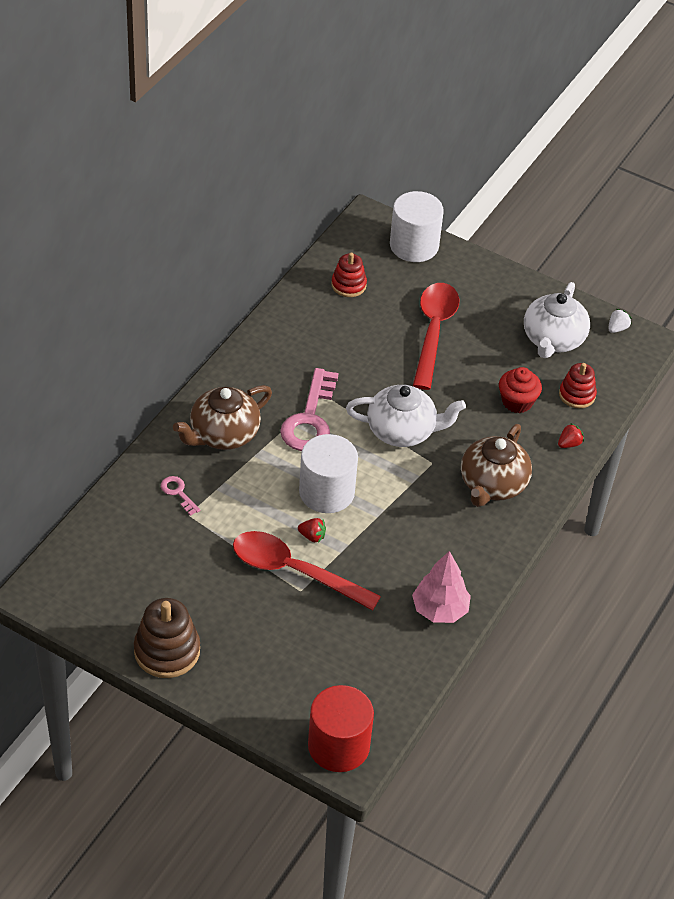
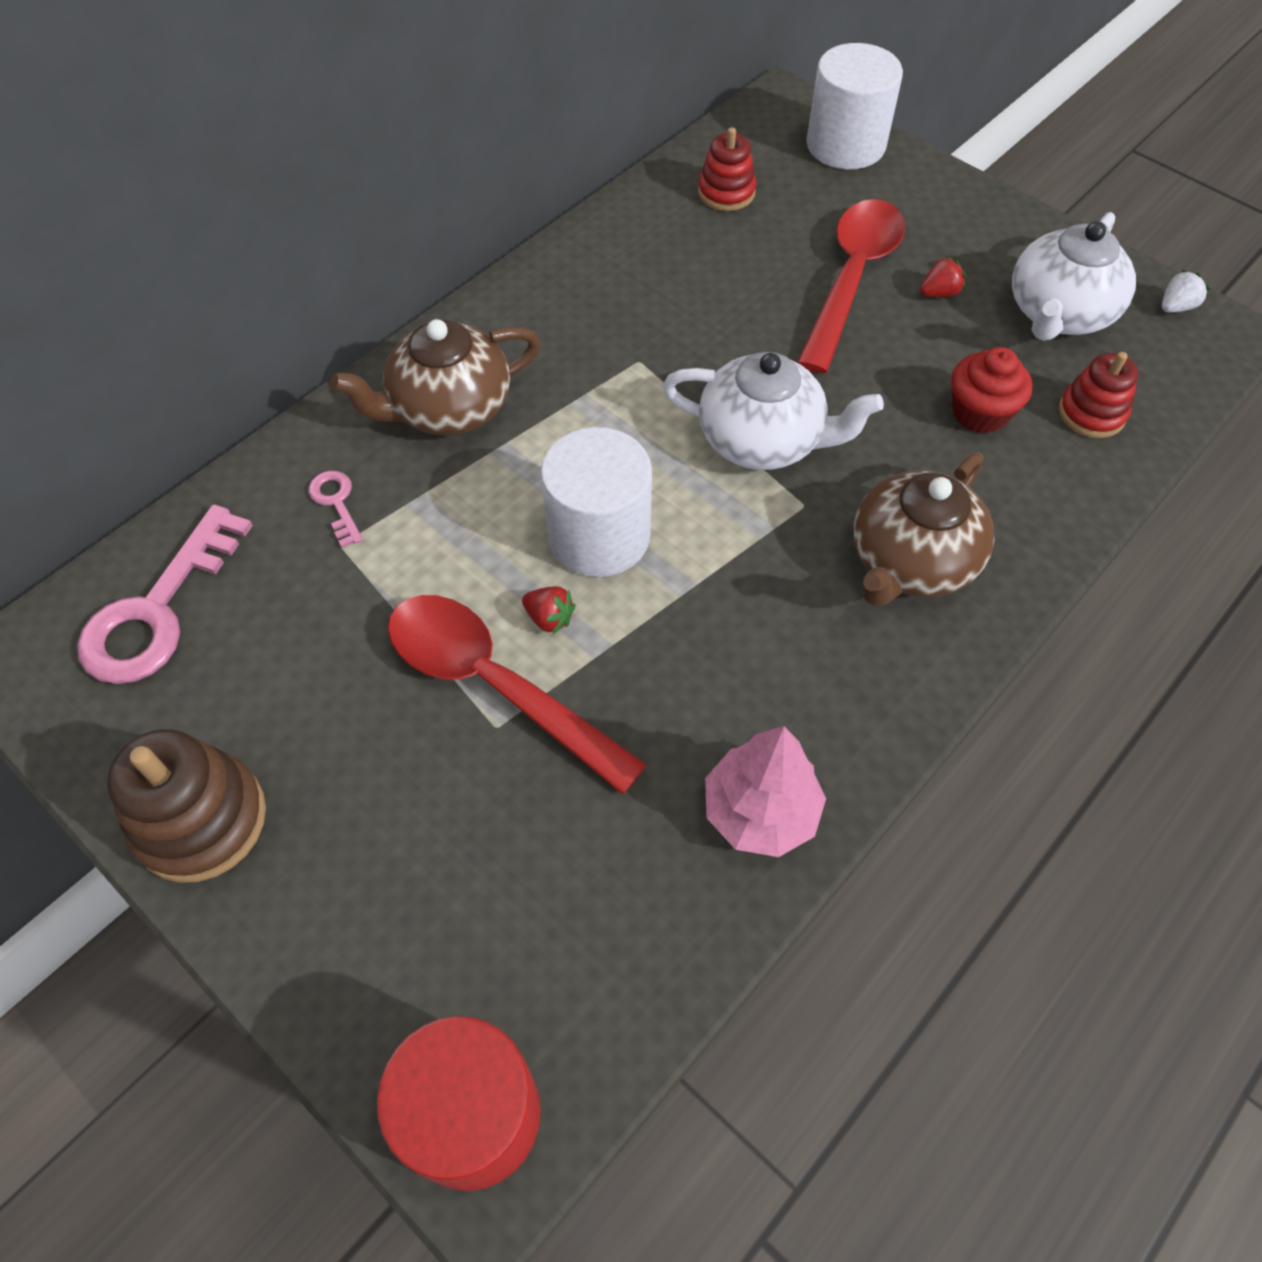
camera: 15 degrees right, 10 degrees up
(310, 419) = (605, 400): pink key -> pink key (158, 610)
(569, 444) = (1067, 501): red strawberry -> red strawberry (939, 293)

